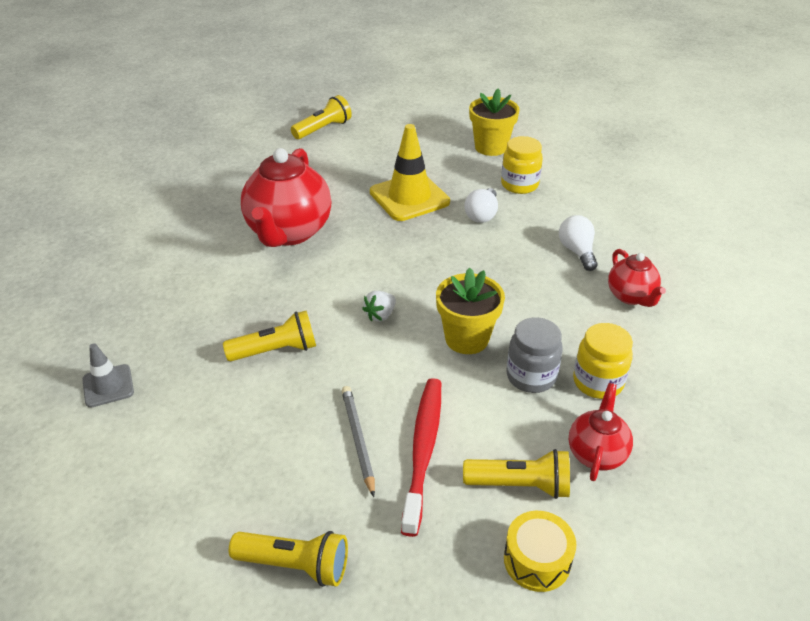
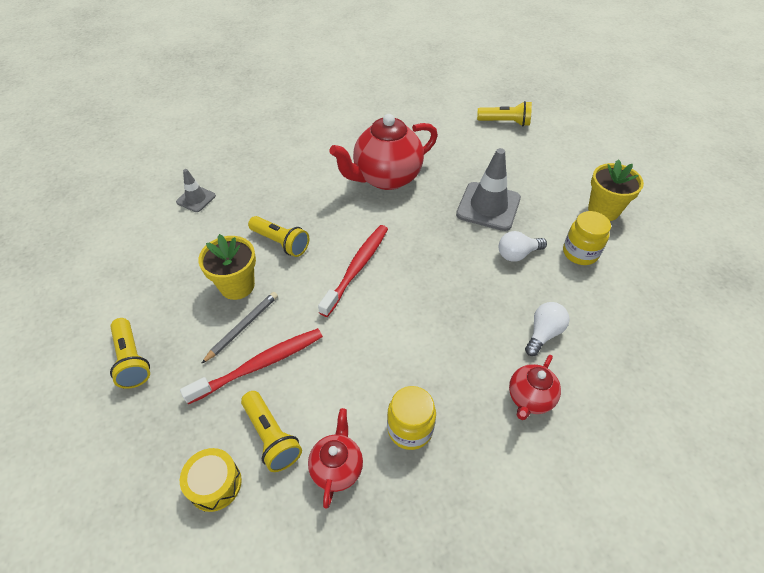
camera: 50 degrees right, 10 degrees up
(380, 315) = (357, 268): white strawberry -> red toothbrush
(409, 197) = (488, 206): yellow traffic cone -> grey traffic cone
(467, 338) = (379, 325): yellow flower pot -> yellow flower pot (237, 286)
(531, 376) = (377, 384): grey jar -> none
(596, 453) = (337, 468): red teapot -> red teapot turned 60 degrees counterclockwise

